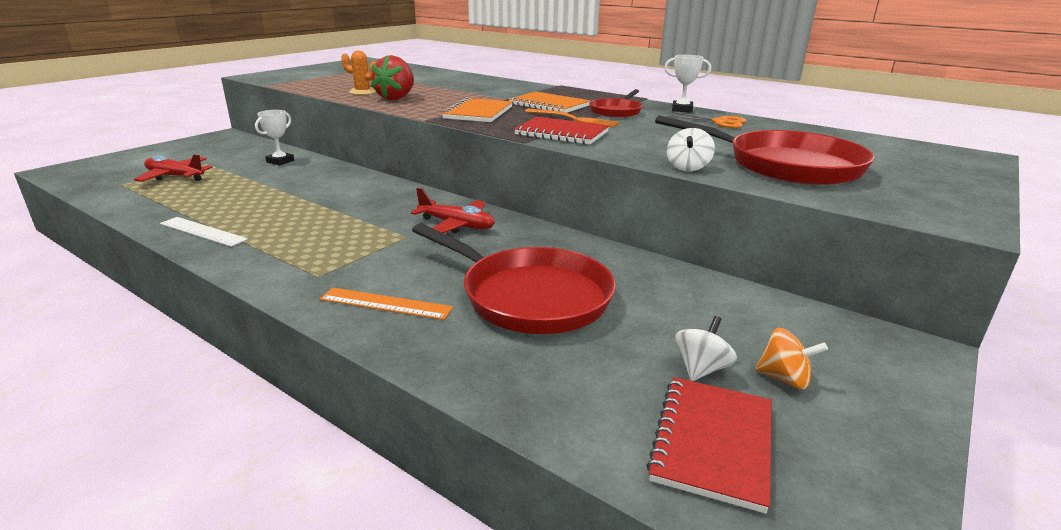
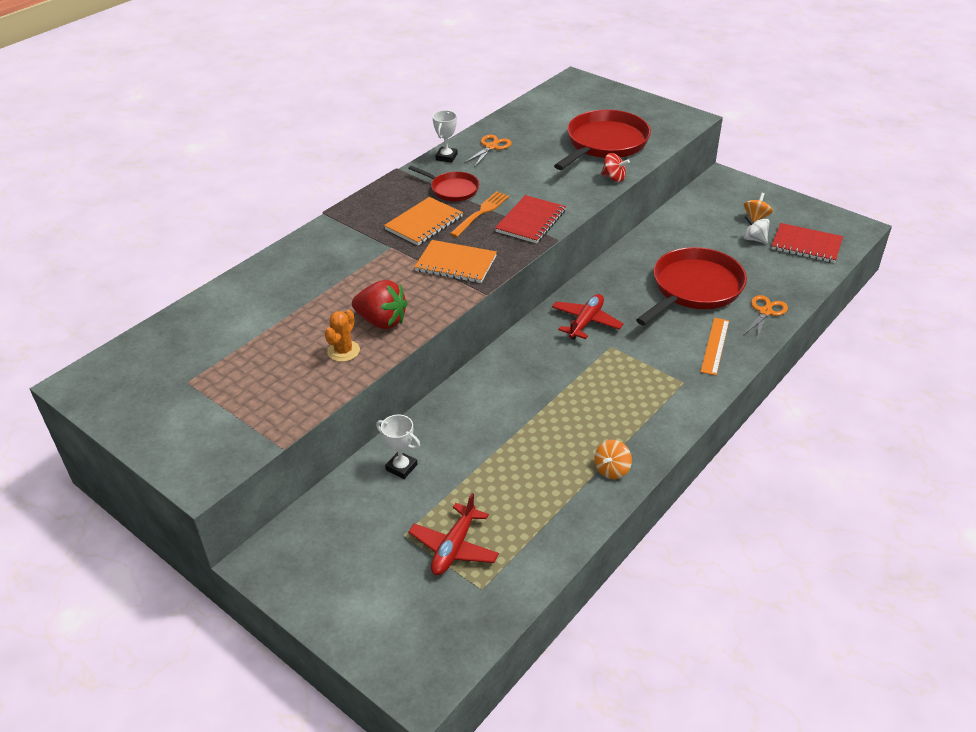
camera: 85 degrees left, 15 degrees up
(203, 231) = (612, 469): white ruler -> orange spinning top
(464, 358) = (765, 312): none -> orange scissors
(687, 167) = (614, 178): white spinning top -> red spinning top

